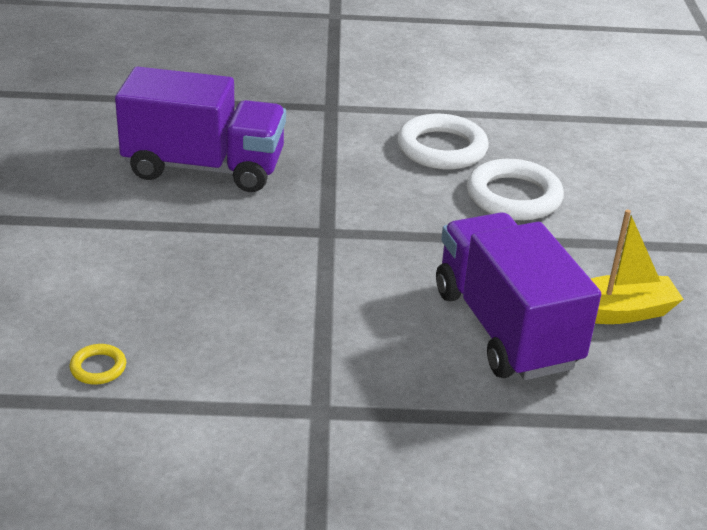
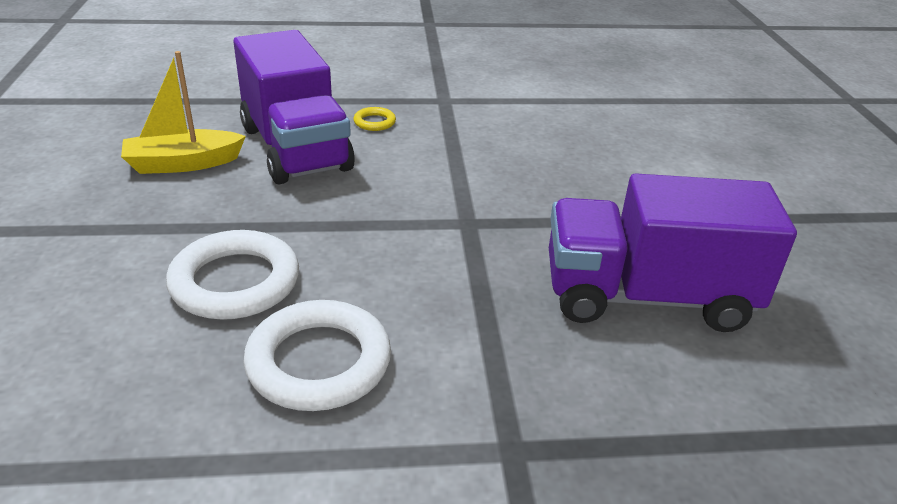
camera: 175 degrees right, 0 degrees up
(98, 368) = (608, 116): yellow ring -> yellow ring (374, 122)

